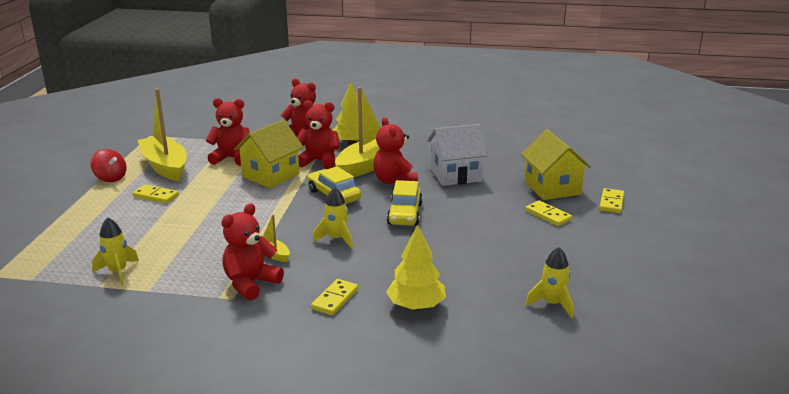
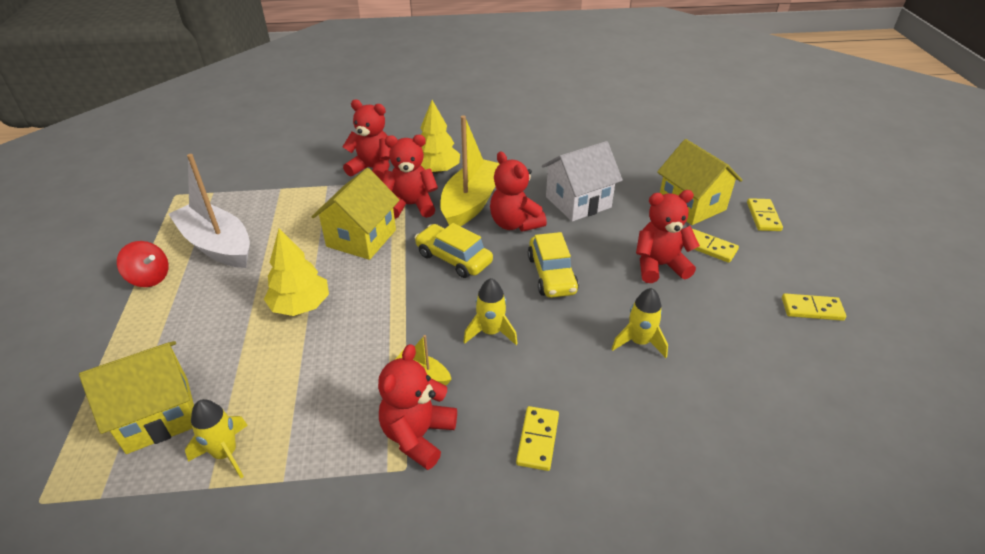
camera: 15 degrees left, 15 degrees up
(84, 247) = (158, 415): none -> yellow house
(156, 196) = (225, 299): yellow domino -> yellow domino (812, 309)
(165, 166) = (217, 245): yellow boat -> white boat
(232, 158) = (300, 217): red teddy bear -> red teddy bear (659, 266)
(416, 306) = (640, 429): yellow tree -> yellow tree (300, 306)
(552, 304) = (789, 390): yellow rocket -> yellow rocket (639, 342)

